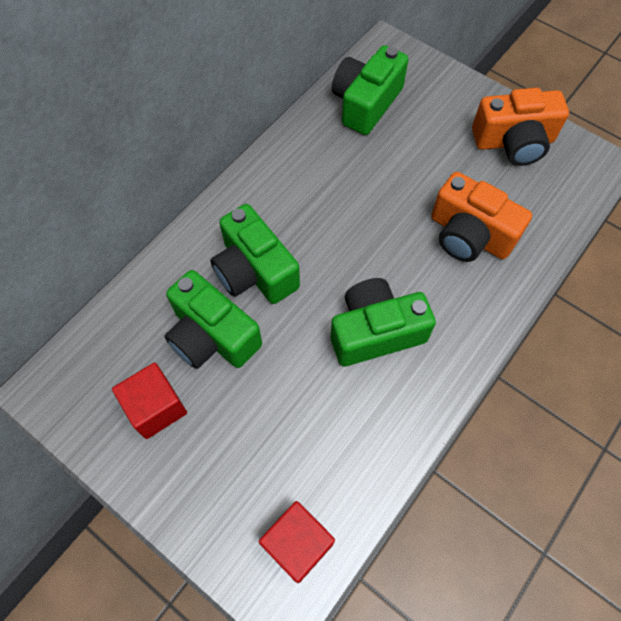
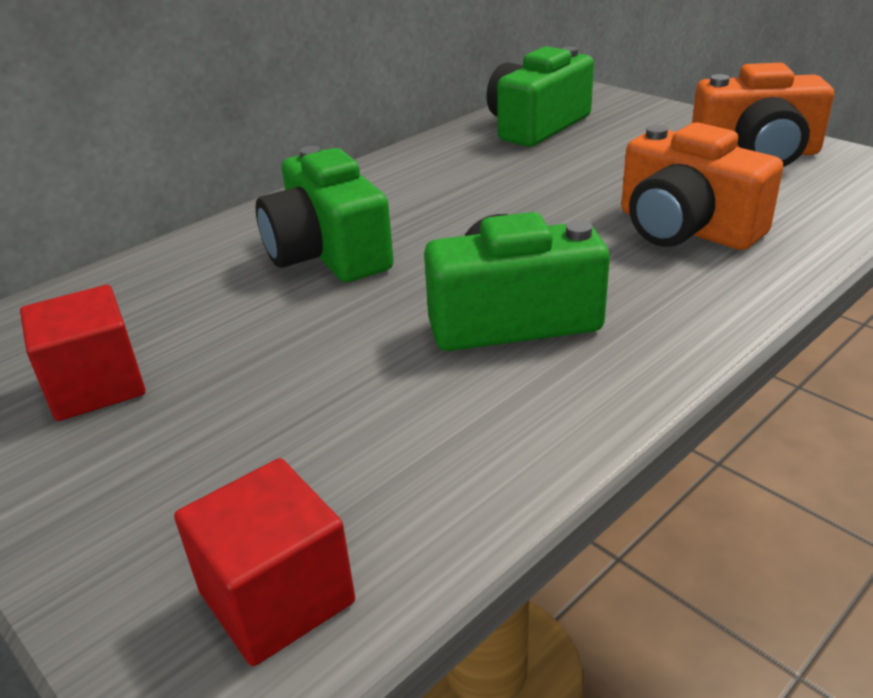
camera: 10 degrees right, 30 degrees down
(212, 336) = (231, 312): green camera -> none

